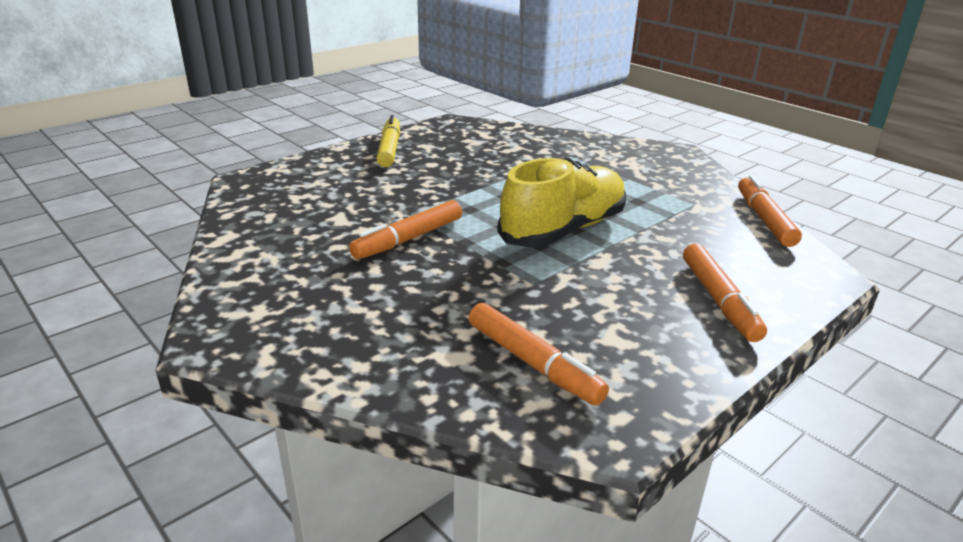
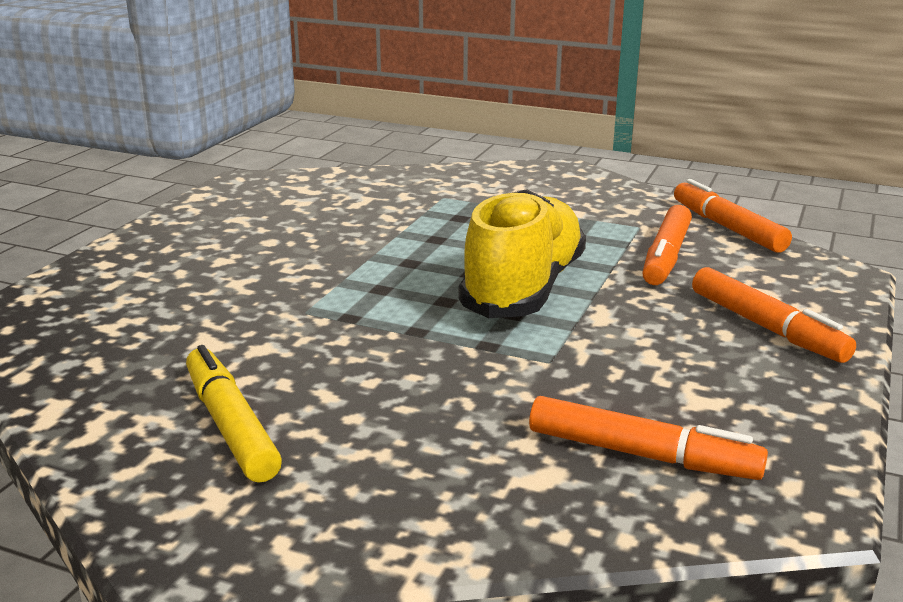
camera: 25 degrees left, 5 degrees down
(390, 149) = (189, 232): yellow marker -> yellow marker (231, 426)
(408, 239) = (337, 346): orange marker -> orange marker (665, 256)

